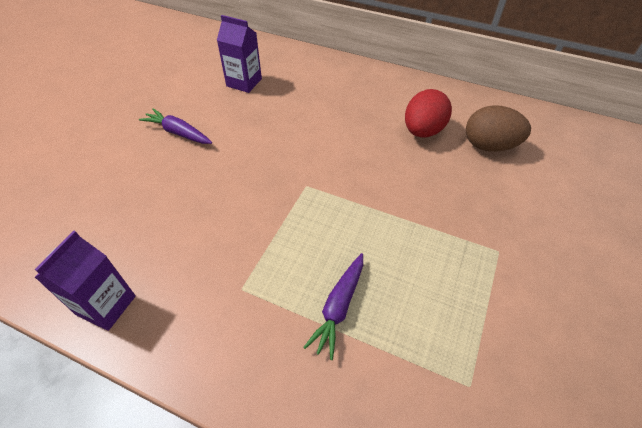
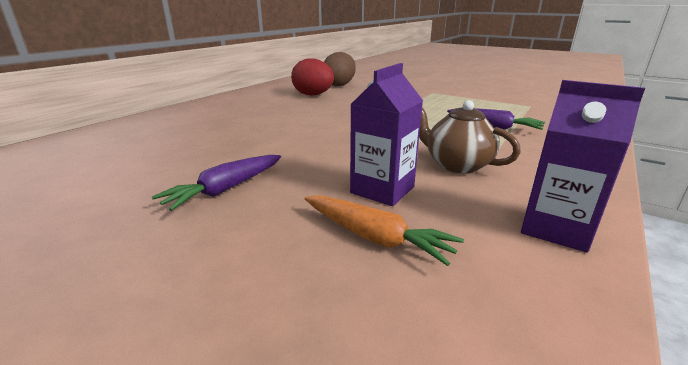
camera: 80 degrees left, 25 degrees down
(113, 207) = (375, 237): none -> orange carrot
(218, 256) = (456, 165): none -> brown teapot
(244, 82) = (156, 148): purple carton -> purple carton (382, 190)

